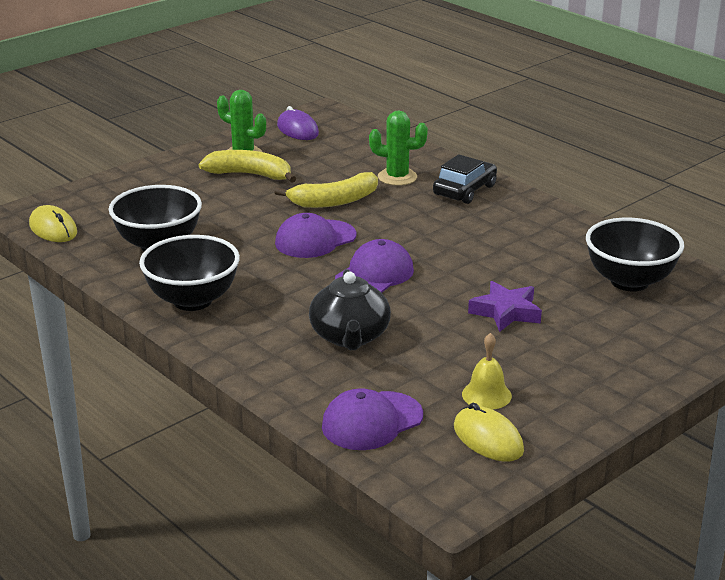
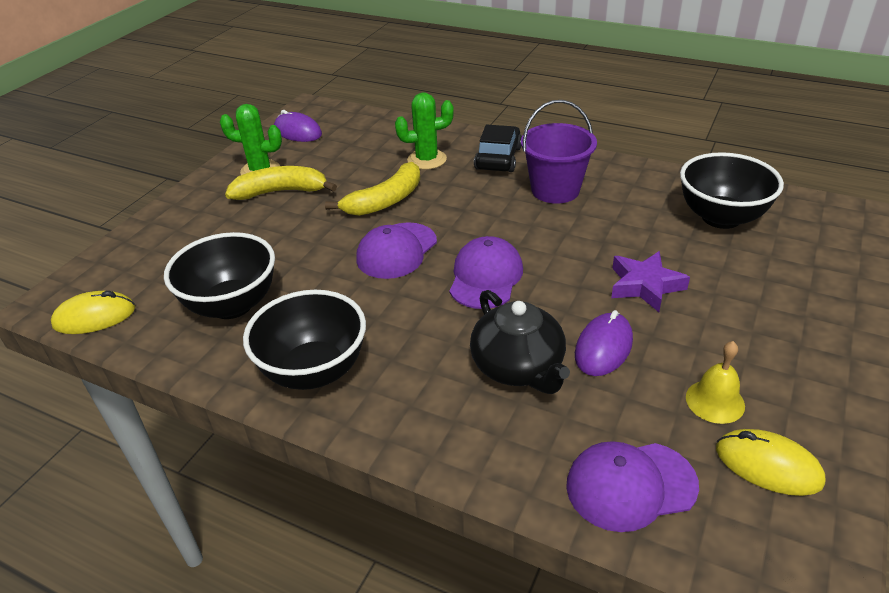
camera: 20 degrees left, 10 degrees up
(53, 229) = (94, 317): yellow mouse -> yellow mouse turned 45 degrees counterclockwise
(372, 421) = (630, 485): purple cap -> purple cap turned 45 degrees clockwise
(429, 342) = (603, 347): none -> purple mouse
(494, 226) = (555, 190): none -> purple bucket

